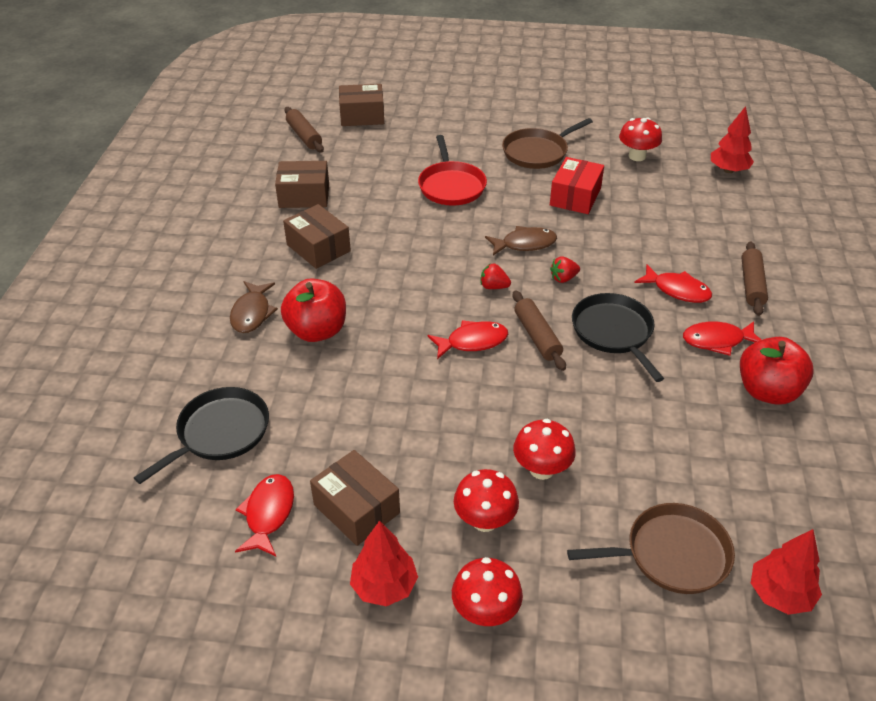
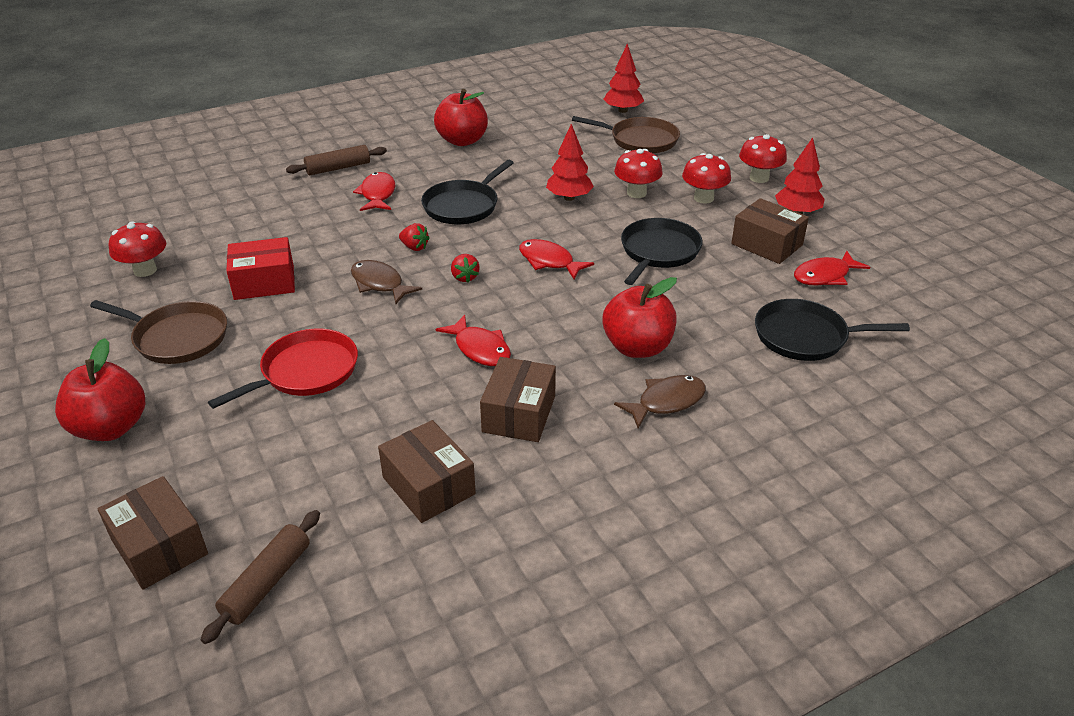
camera: 125 degrees left, 5 degrees down
(356, 509) = (767, 244): brown box -> brown box turned 60 degrees counterclockwise
(421, 418) = (658, 252): none -> black pan
(469, 118) = (111, 427): none -> red apple
(537, 336) = (507, 235): brown rolling pin -> none
(671, 554) = (640, 140): brown pan -> brown pan turned 150 degrees clockwise
(717, 340) = (426, 166): red fish -> red fish (480, 349)
(728, 170) = (144, 214): red tree -> red tree (569, 198)

